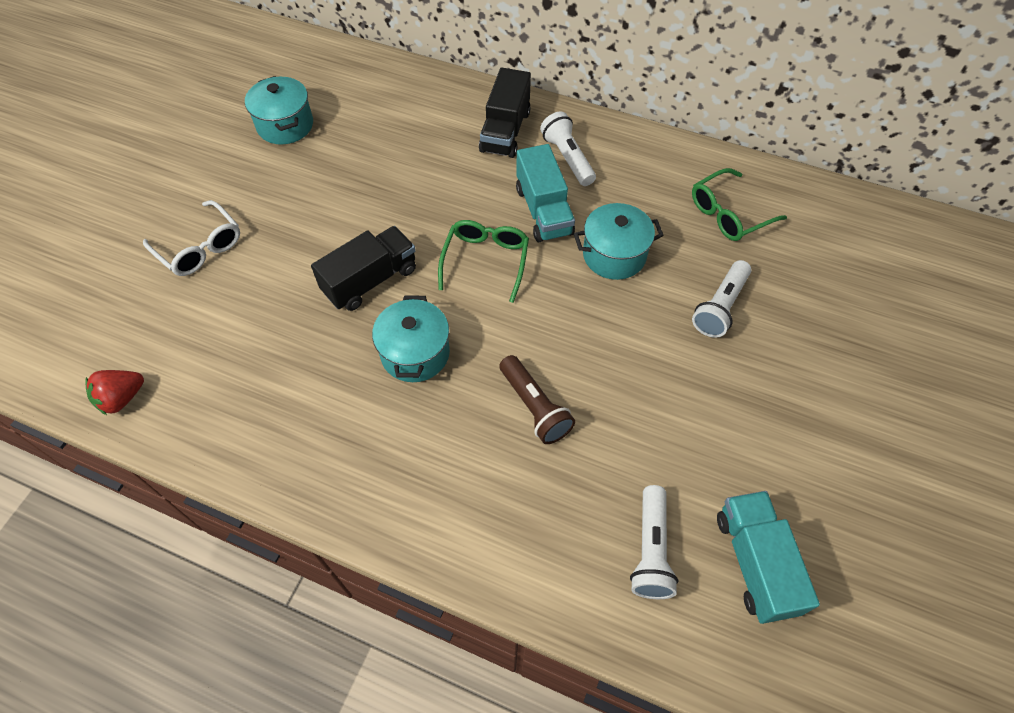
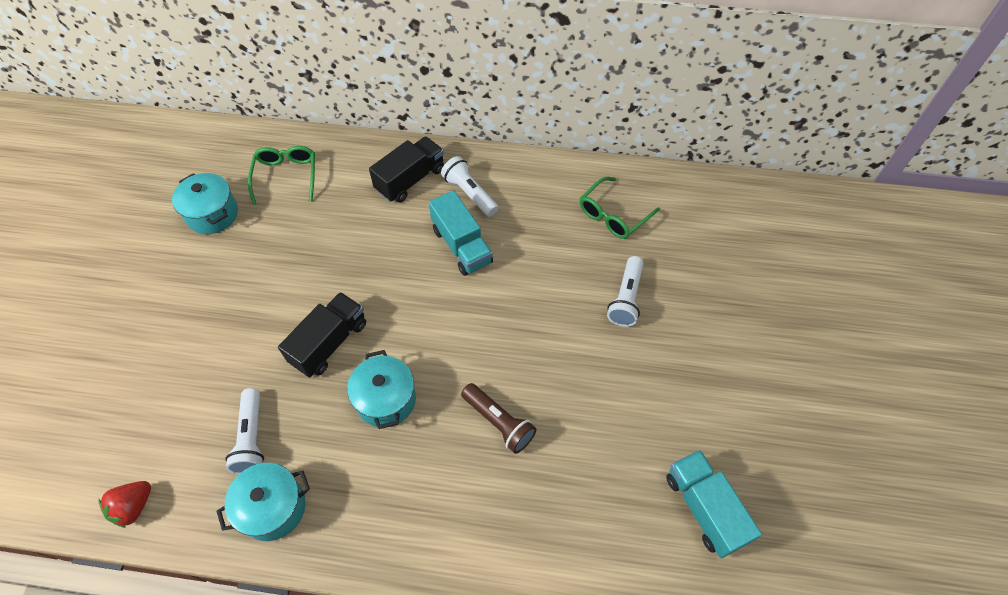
camera: 15 degrees left, 0 degrees up
(200, 247) = (166, 348): white glasses -> none
(485, 261) = (424, 302): green glasses -> green glasses (286, 176)
(505, 131) = (410, 180): black truck -> black truck turned 135 degrees counterclockwise
(614, 255) = (530, 272): turquoise pot -> turquoise pot (273, 508)
(650, 550) = (621, 520): white flashlight -> white flashlight (251, 438)

